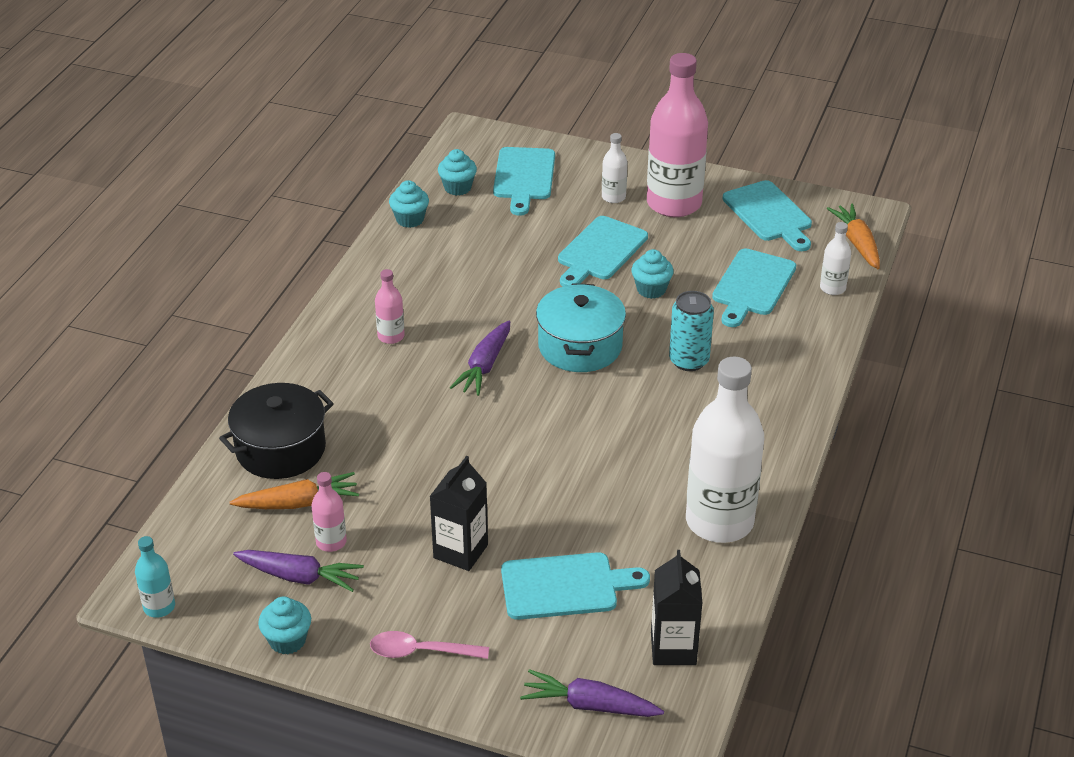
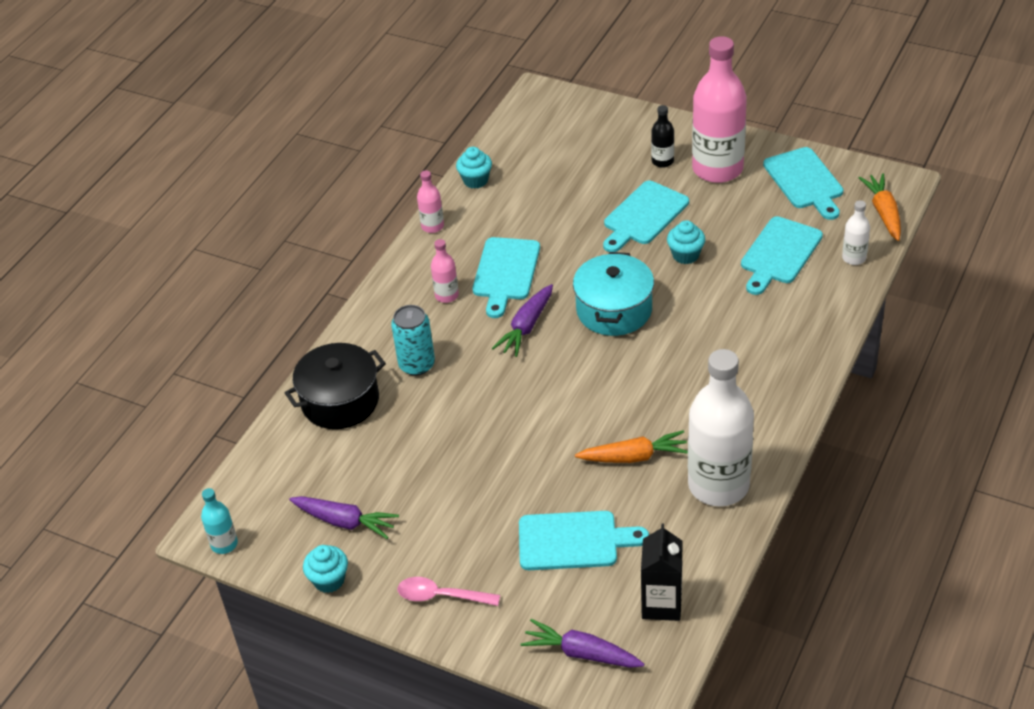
camera: 10 degrees right, 5 degrees up
(298, 503) = (350, 452): orange carrot -> orange carrot (634, 457)
(331, 542) = (375, 490): pink bottle -> pink bottle (432, 226)
(457, 188) = (522, 149): turquoise cupcake -> none
(460, 551) = (486, 504): black carton -> none
(524, 177) = (583, 139): turquoise cutting board -> turquoise cutting board (505, 272)
(613, 197) = (662, 161): white bottle -> black bottle
(689, 360) = (711, 327): turquoise can -> turquoise can (417, 365)

